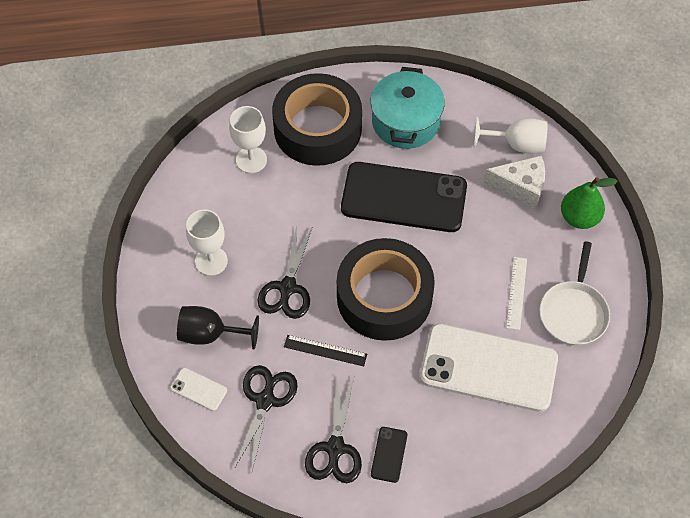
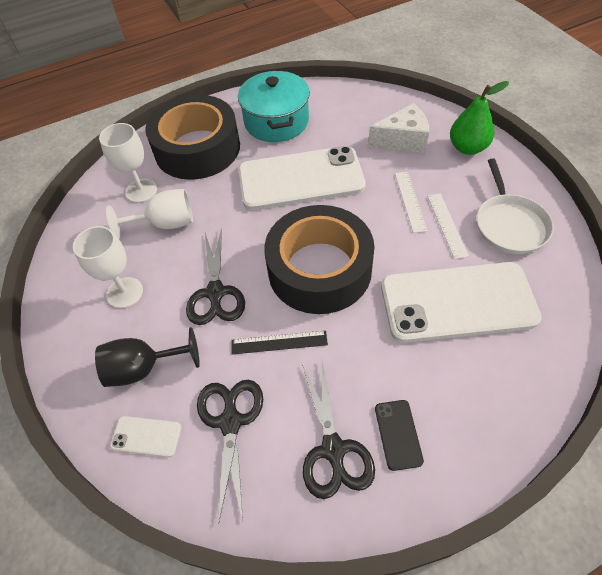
camera: 15 degrees left, 5 degrees down
(404, 198) = (301, 179): black phone -> white phone
(495, 257) = (410, 201): none -> white ruler
(517, 144) = (382, 111): white goblet -> white goblet (165, 224)

